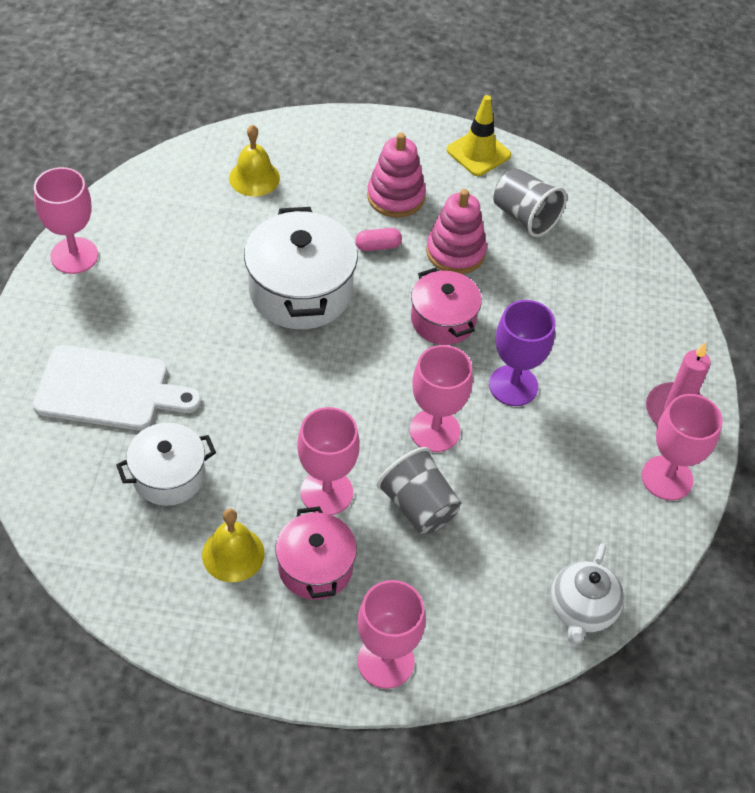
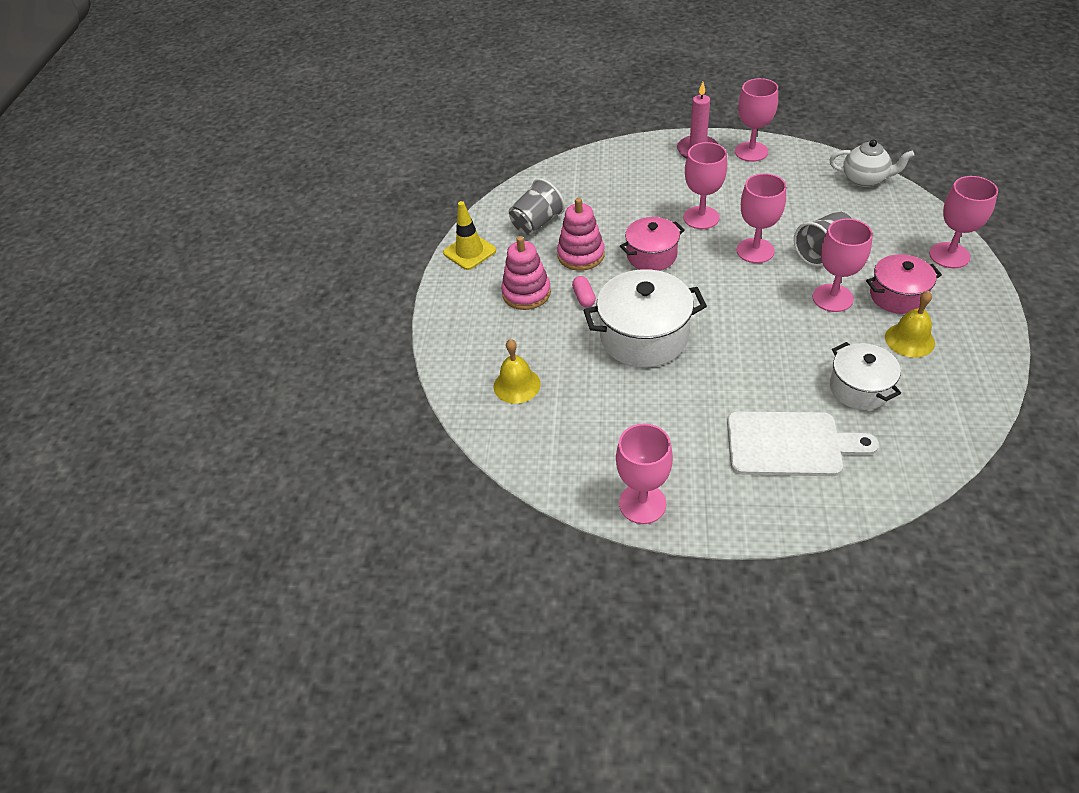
camera: 85 degrees left, 5 degrees down
(109, 389) = (790, 444): white cutting board -> white cutting board turned 90 degrees clockwise
(513, 385) = (701, 218): purple goblet -> pink goblet

